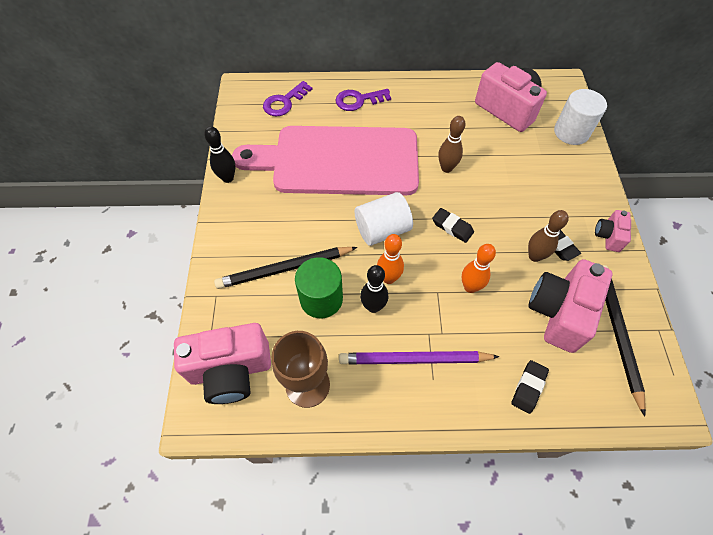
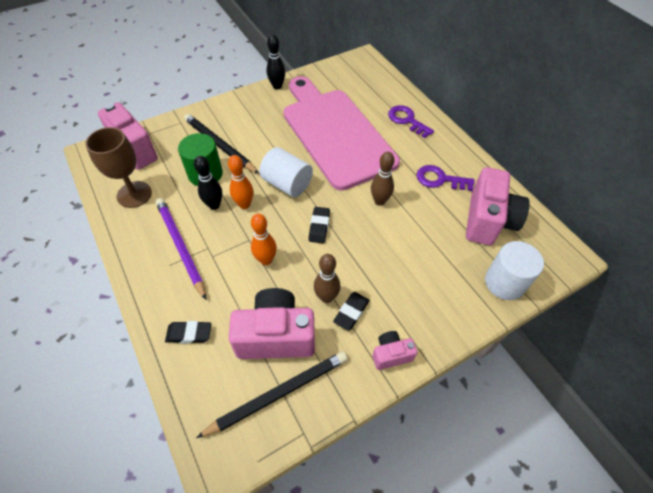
camera: 60 degrees right, 5 degrees down
(284, 102) = (368, 83): purple key -> purple key (440, 179)

